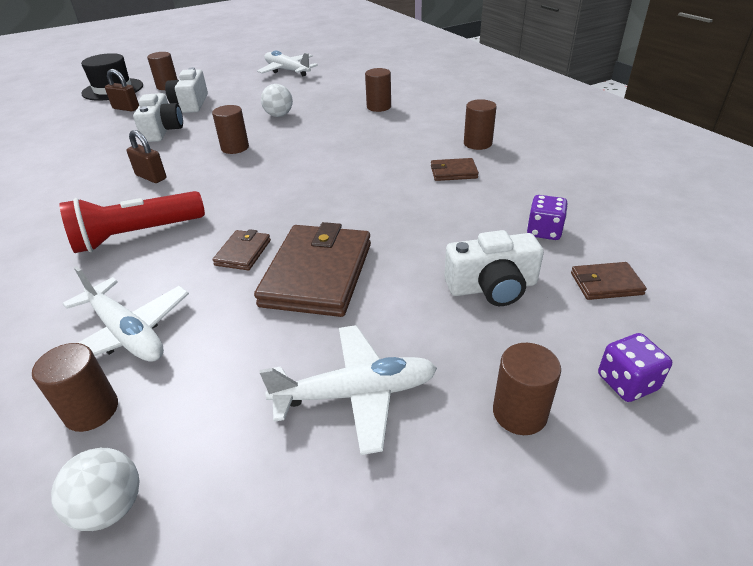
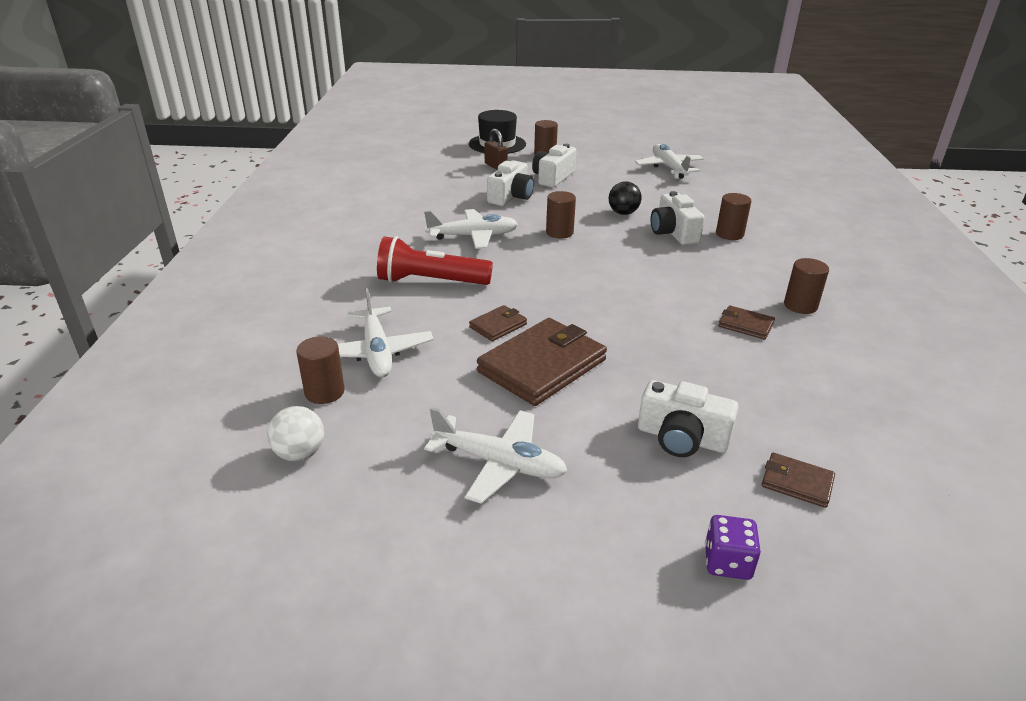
camera: 30 degrees right, 5 degrees down
(151, 177) = (473, 236): brown padlock -> white plane
(279, 115) = (623, 213): white ball -> black ball
(334, 119) = (673, 233): none -> white camera
(519, 413) = (610, 536): brown cylinder -> none
(544, 231) = (783, 413): purple dice -> none

